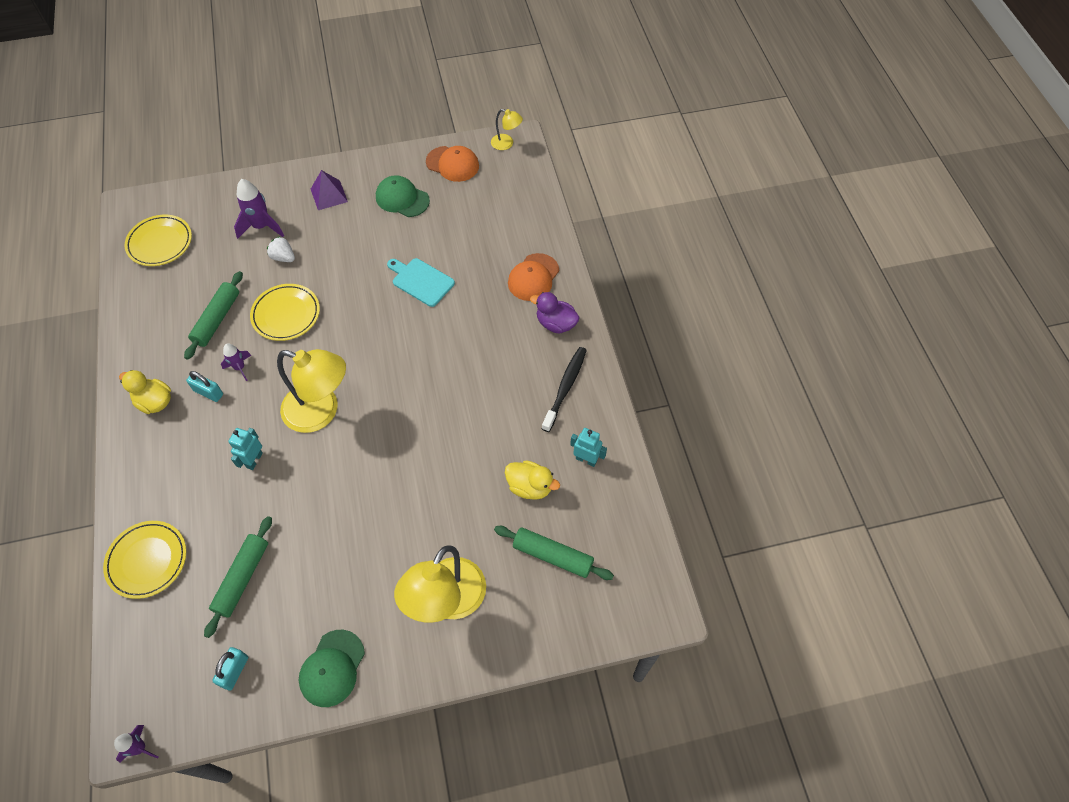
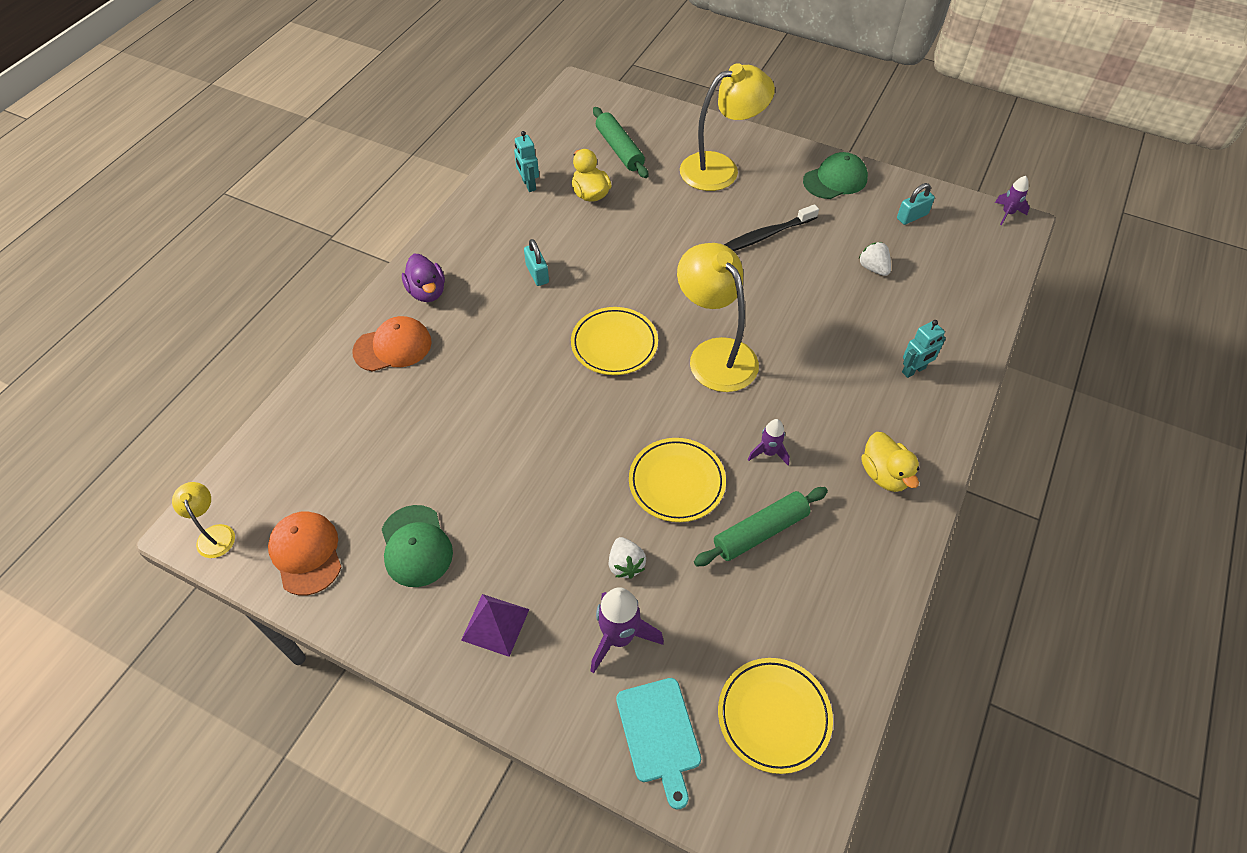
camera: 140 degrees left, 5 degrees down
(147, 560) = (954, 328): yellow plate -> yellow plate (614, 344)
(208, 392) = (819, 447): turquoise padlock -> turquoise padlock (537, 274)
(242, 578) = (873, 268): green rolling pin -> white strawberry
(254, 460) = (809, 351): turquoise robot -> turquoise robot (914, 370)
(421, 281) = (502, 420): turquoise cutting board -> turquoise cutting board (659, 734)
(565, 388) = (483, 239): black toothbrush -> black toothbrush (766, 235)

